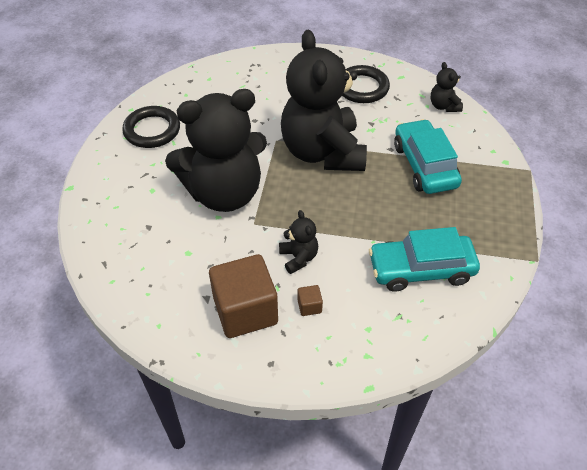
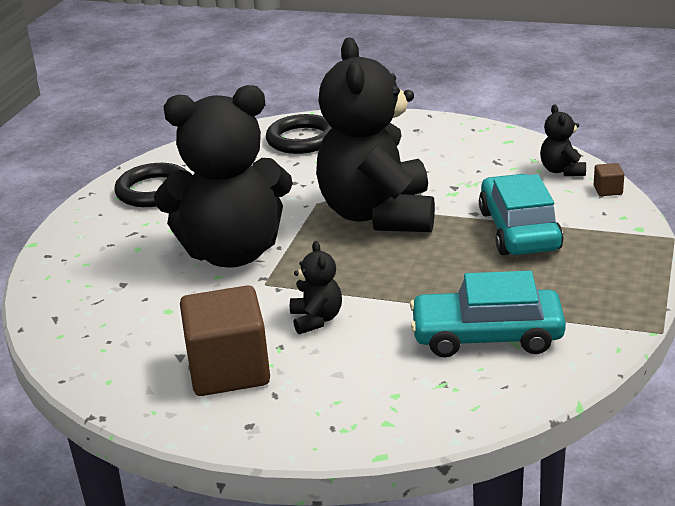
camera: 10 degrees right, 20 degrees down
(309, 306) = (318, 369): brown cube -> brown cube (608, 190)
(362, 88) = (450, 151): black ring -> black ring (302, 139)

